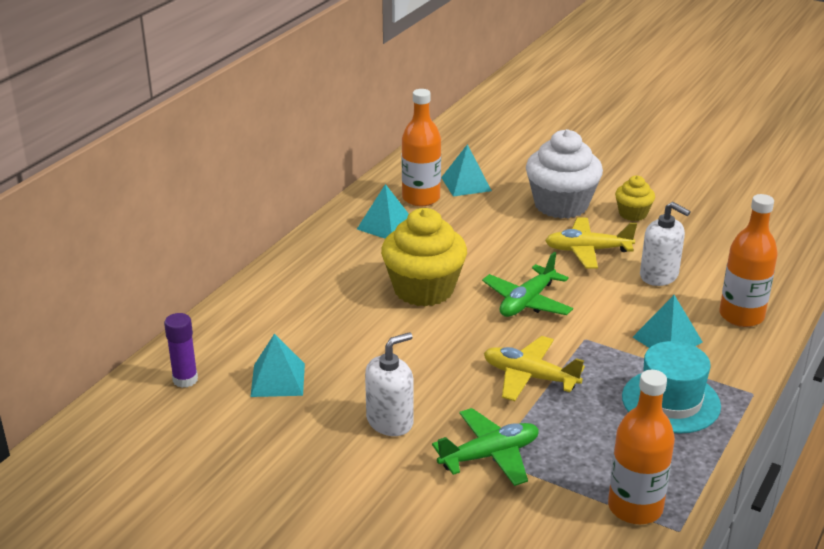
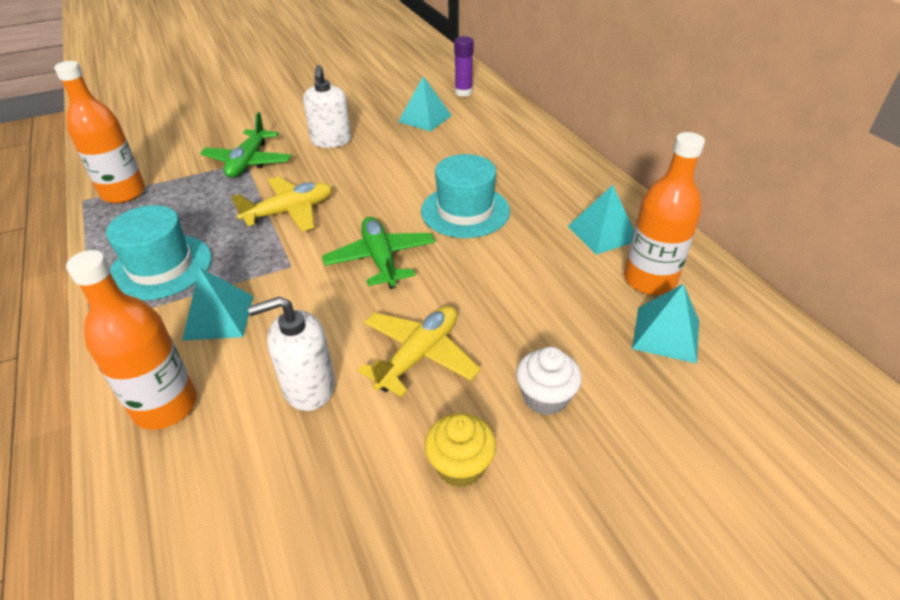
camera: 125 degrees right, 10 degrees up
(423, 289) = (465, 211): yellow cupcake -> turquoise hat
(561, 205) = (545, 397): white cupcake -> white cupcake, size x0.51

